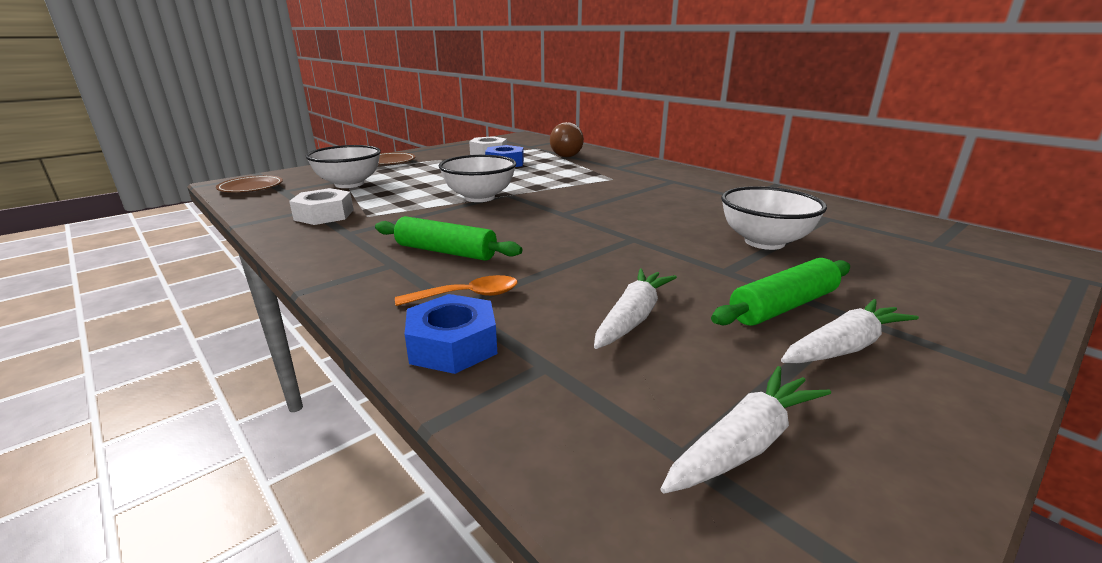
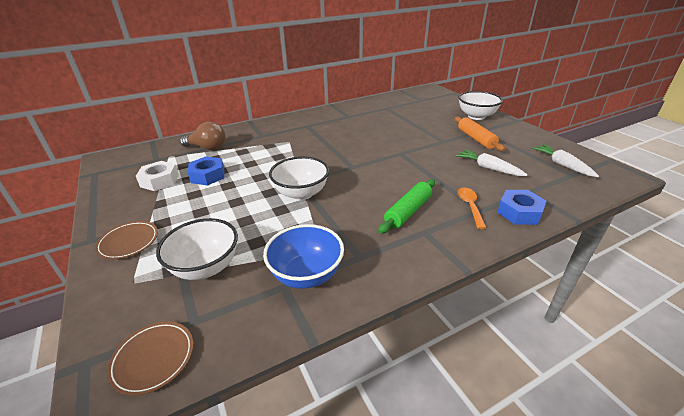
camera: 75 degrees left, 10 degrees up
(324, 215) = (306, 275): white nut -> blue bowl
(764, 242) = (412, 126): white bowl -> white bowl (476, 116)
(783, 306) = (476, 139): green rolling pin -> orange rolling pin
(844, 347) = (504, 137): white carrot -> none

